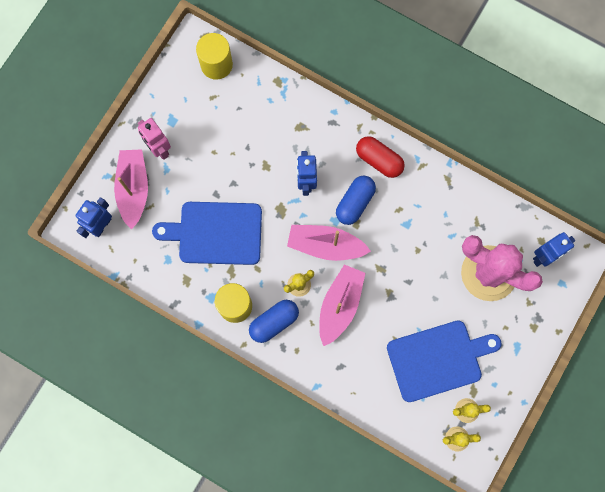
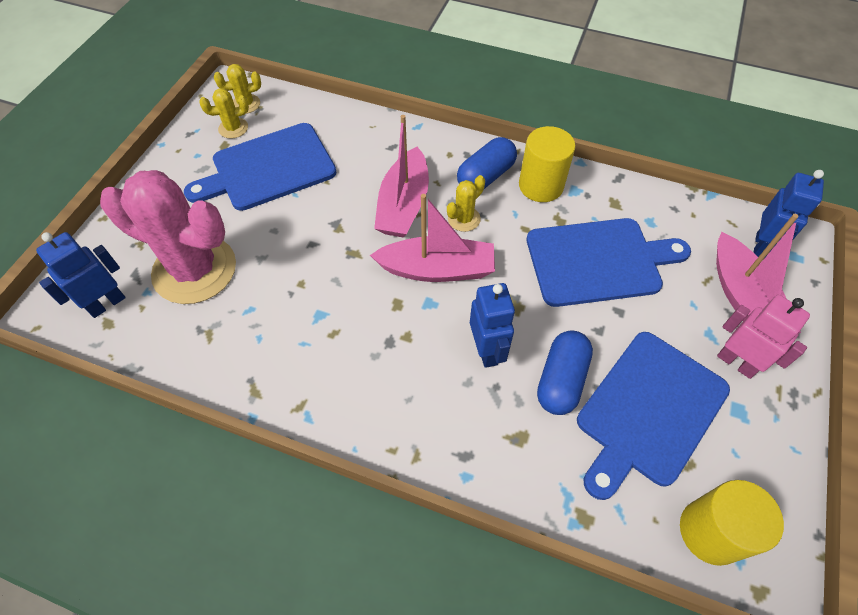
camera: 170 degrees right, 20 degrees down
(223, 129) = (648, 411): none -> blue cutting board
(355, 203) = (404, 332): blue capsule -> blue capsule (561, 380)
(379, 160) = (373, 403): red capsule -> none

